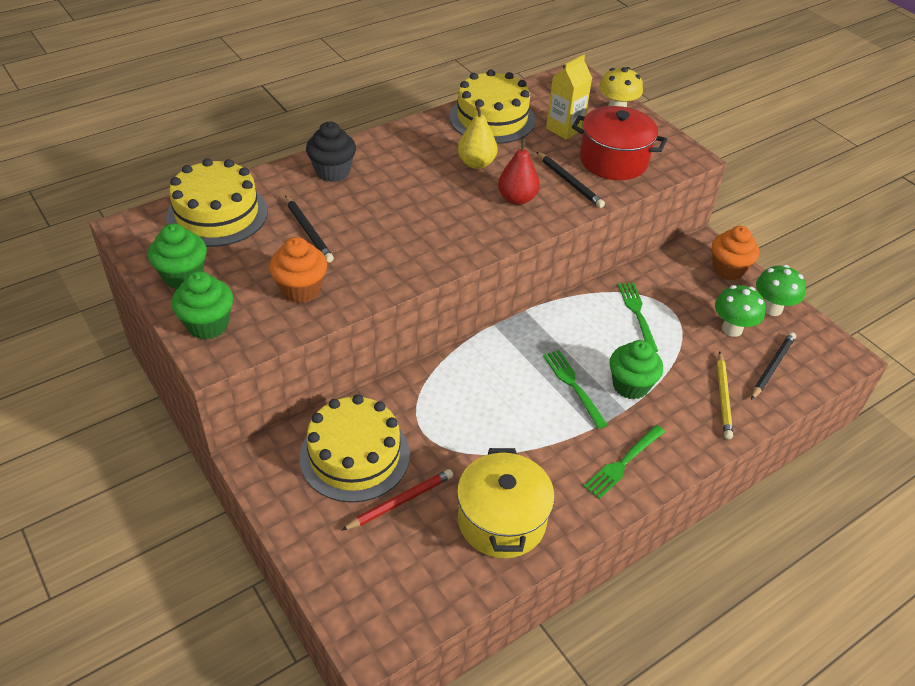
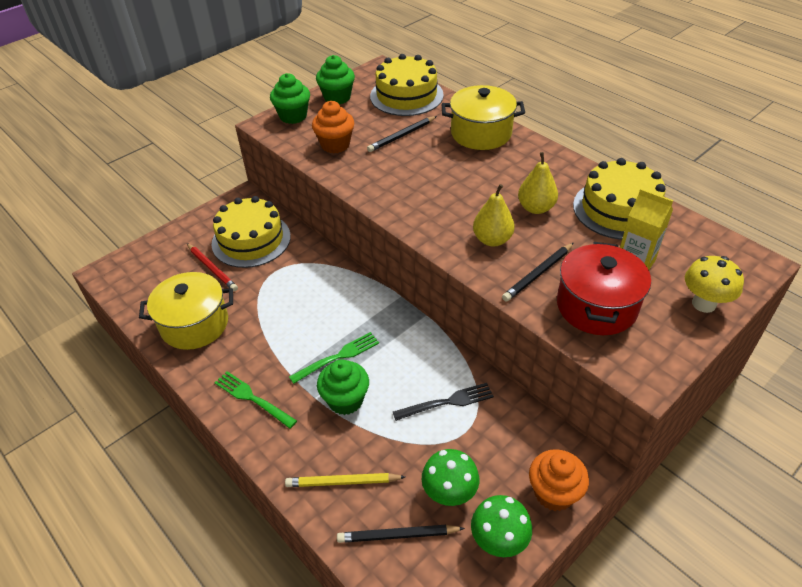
camera: 85 degrees right, 0 degrees up
(332, 172) = (481, 133): black cupcake -> yellow pot
(517, 199) = (492, 240): red pear -> yellow pear
(637, 314) = (447, 402): green fork -> black fork
(772, 367) = (397, 535): black pencil -> black pencil turned 150 degrees clockwise

